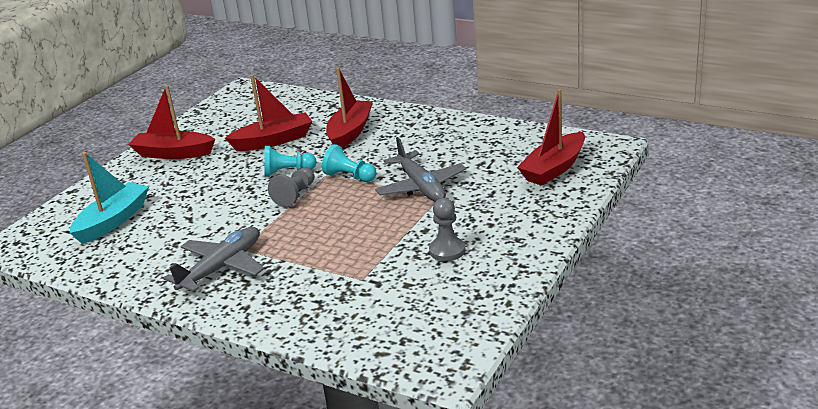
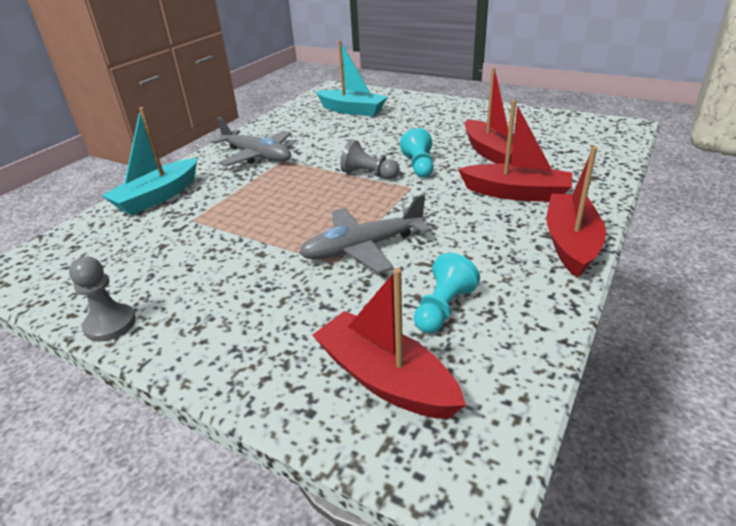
camera: 90 degrees right, 5 degrees up
(174, 153) = (466, 115): red boat -> red boat (570, 243)
(305, 314) = (158, 196): none -> turquoise boat
(349, 177) = (401, 200): turquoise pawn -> turquoise pawn (443, 308)
(447, 250) = (207, 269): grey pawn -> grey pawn (110, 324)

